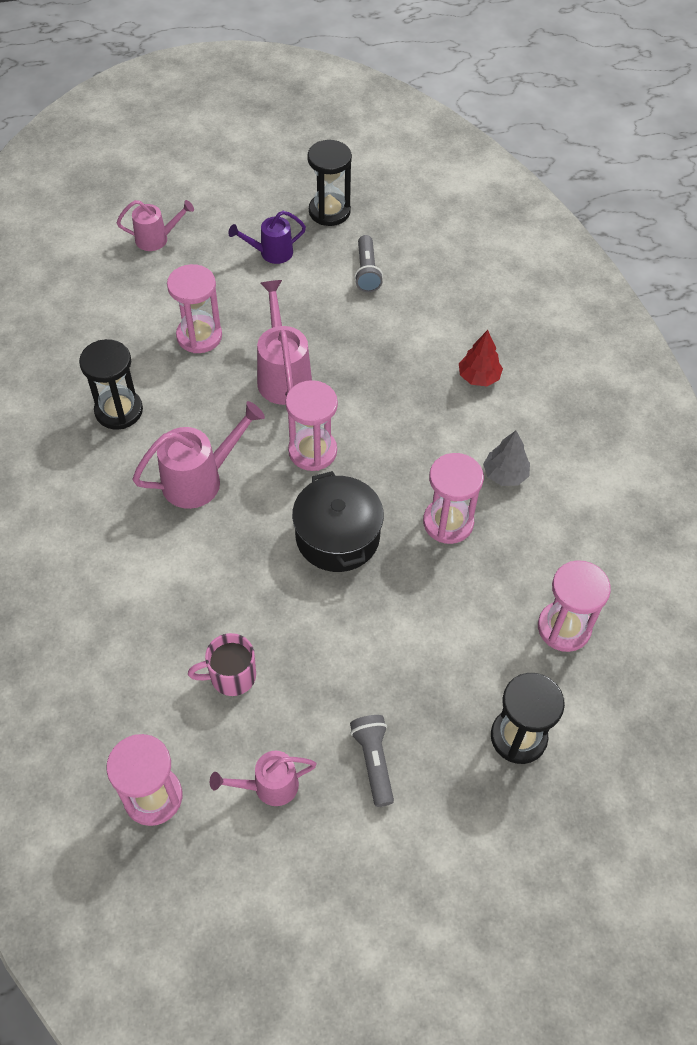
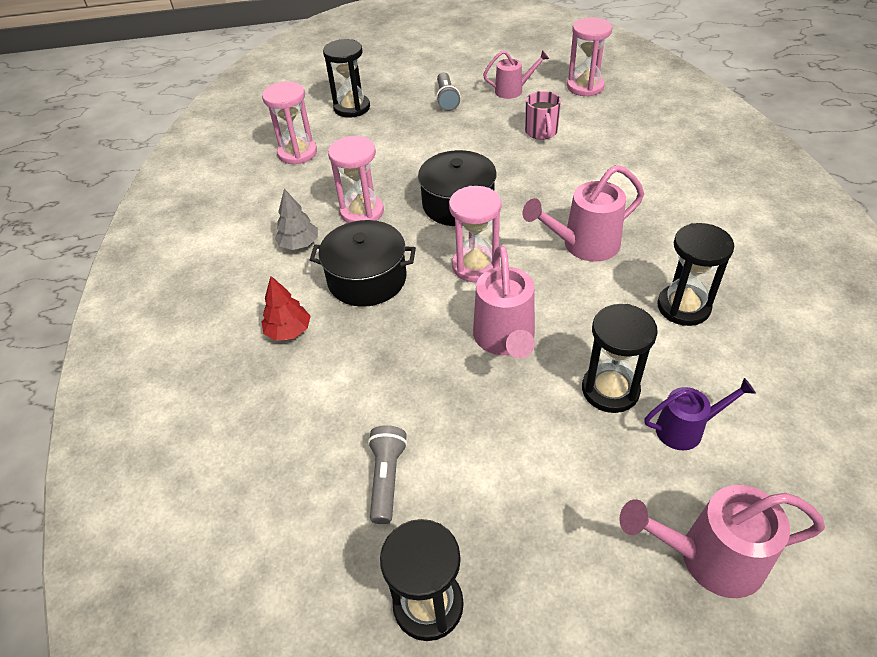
camera: 170 degrees left, 10 degrees down
(157, 239) = (708, 558): pink watering can -> pink watering can, size x1.57
(199, 336) = (610, 390): pink hourglass -> black hourglass
(231, 676) = (541, 132): pink mug -> pink mug turned 90 degrees clockwise
(271, 253) = (524, 519): purple watering can -> purple watering can (686, 429)
(420, 433) = (367, 279): none -> black pot

